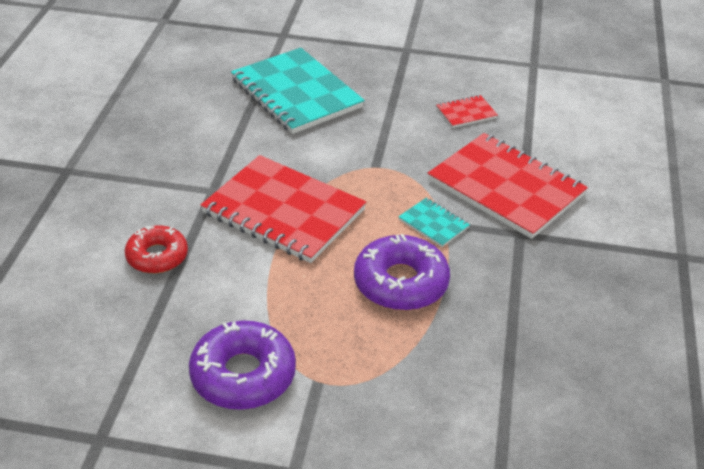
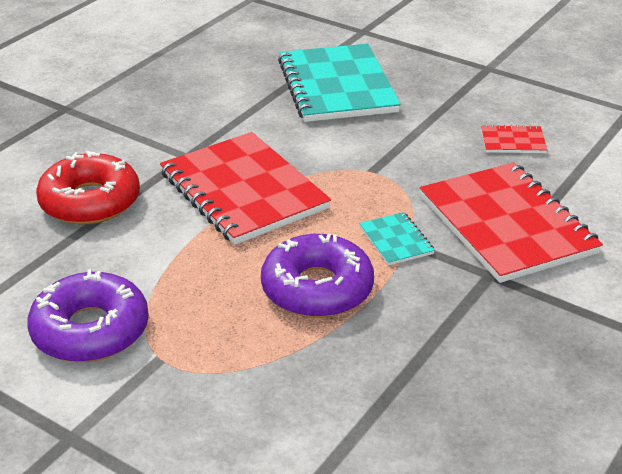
camera: 25 degrees right, 5 degrees down
(157, 256) = (90, 201): red donut -> red donut, size x1.51

